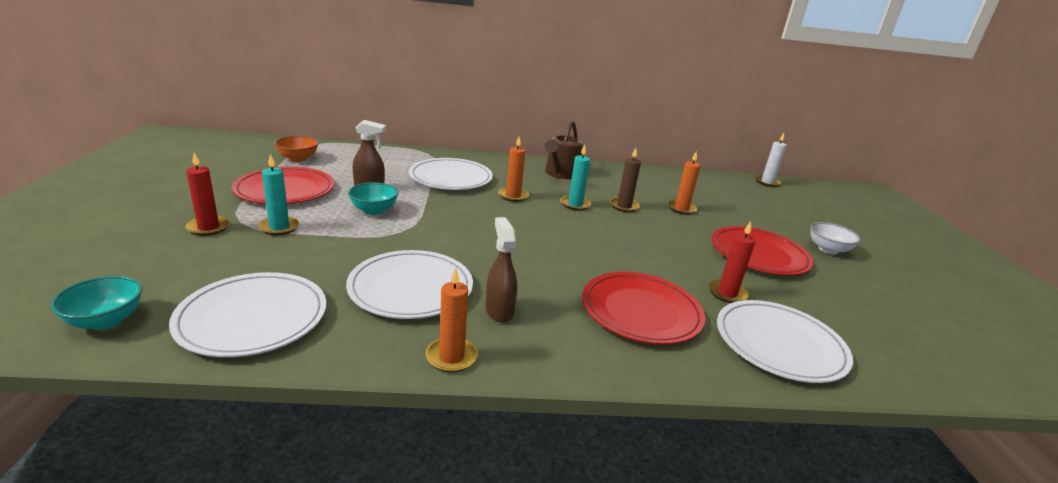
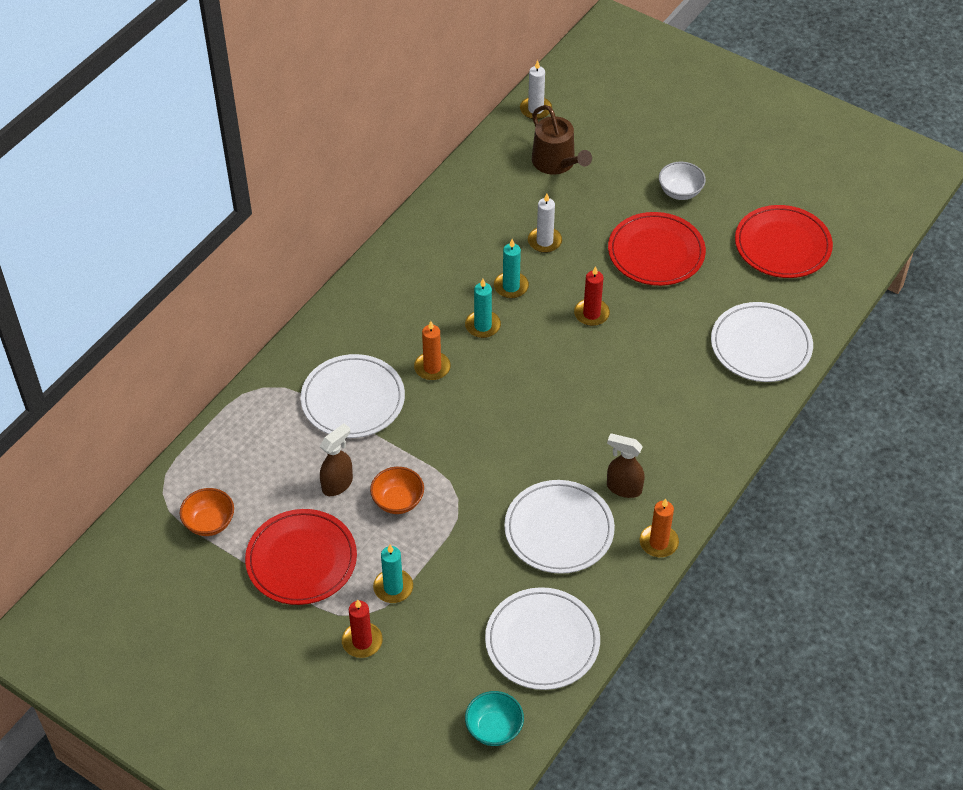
camera: 50 degrees left, 25 degrees up
(374, 210) = (398, 501): turquoise bowl -> orange bowl
(560, 174) = (400, 289): brown watering can -> brown watering can (556, 163)
(624, 206) = (511, 286): brown candle -> turquoise candle
(641, 311) = (677, 399): red plate -> red plate (782, 245)
(681, 209) = (544, 241): orange candle -> white candle
(727, 293) = (691, 325): red candle -> red candle (591, 314)

